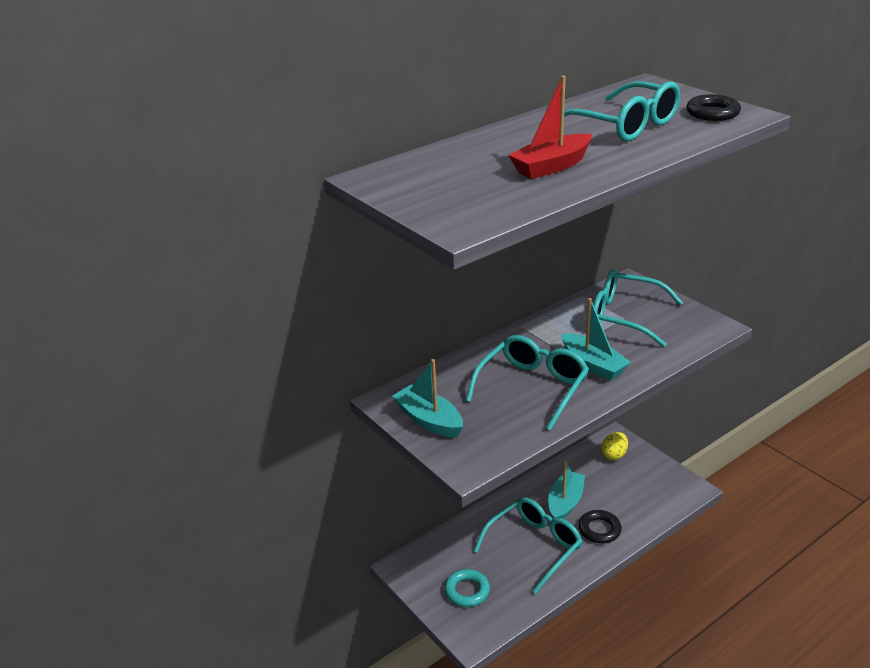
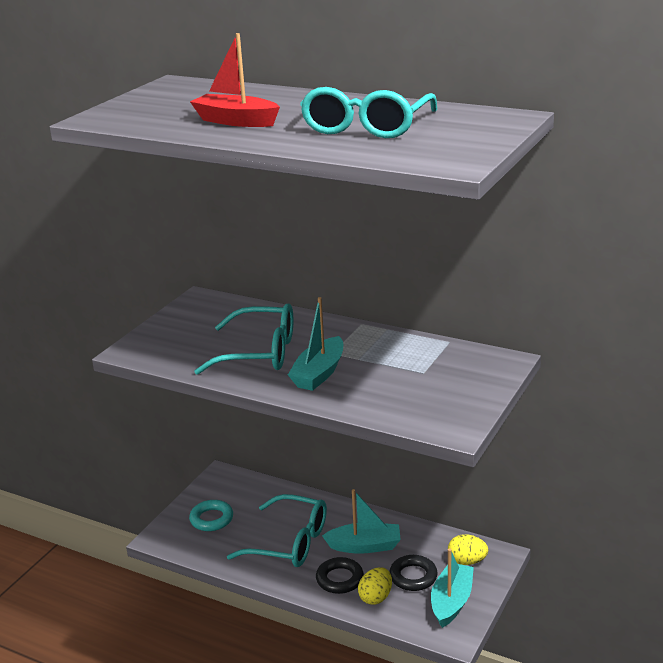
camera: 65 degrees right, 5 degrees down
(429, 420) = (182, 321): turquoise boat -> turquoise boat (451, 602)
(624, 316) = (427, 372): turquoise glasses -> none
(632, 516) = (376, 597): none -> yellow egg
(712, 113) = (443, 150): black ring -> black ring (413, 576)

